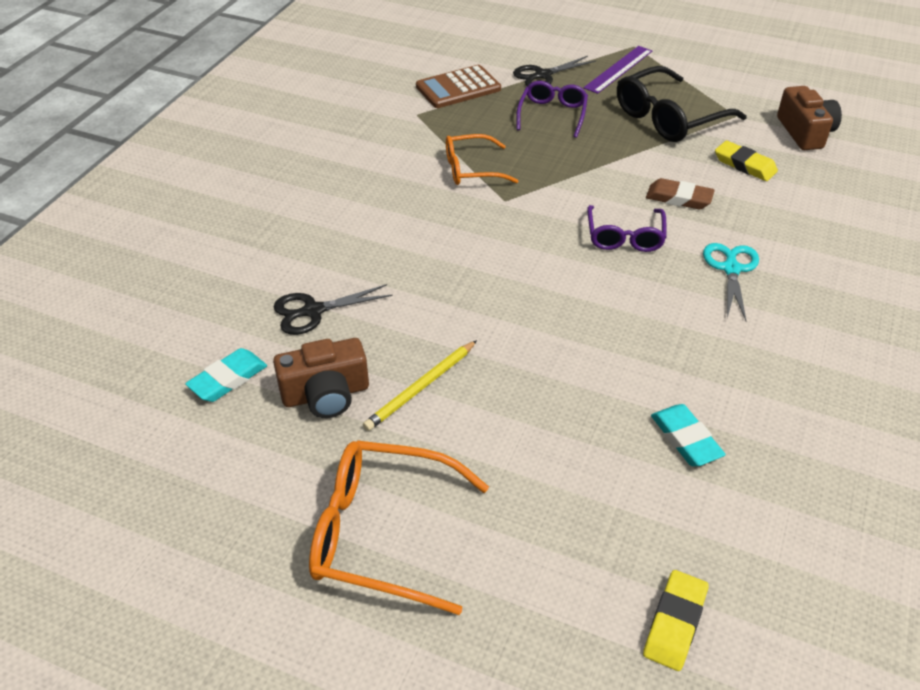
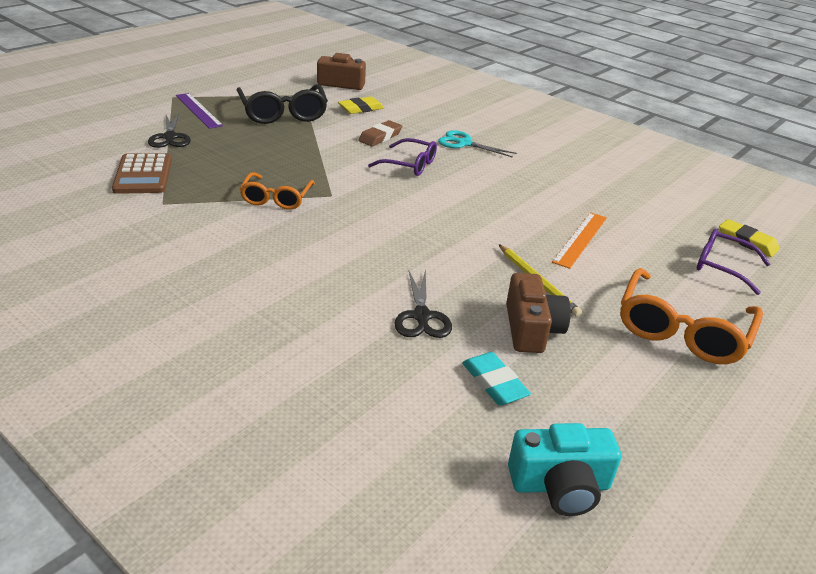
camera: 75 degrees left, 10 degrees down
(101, 443) = (560, 485): none -> turquoise camera
(546, 416) = (580, 239): none -> orange ruler
(552, 114) = (232, 148): purple glasses -> purple glasses (721, 266)
(685, 439) = (610, 200): turquoise eraser -> none

